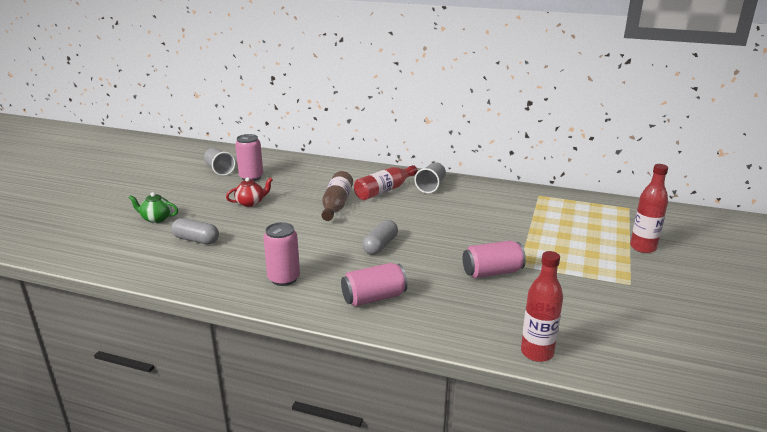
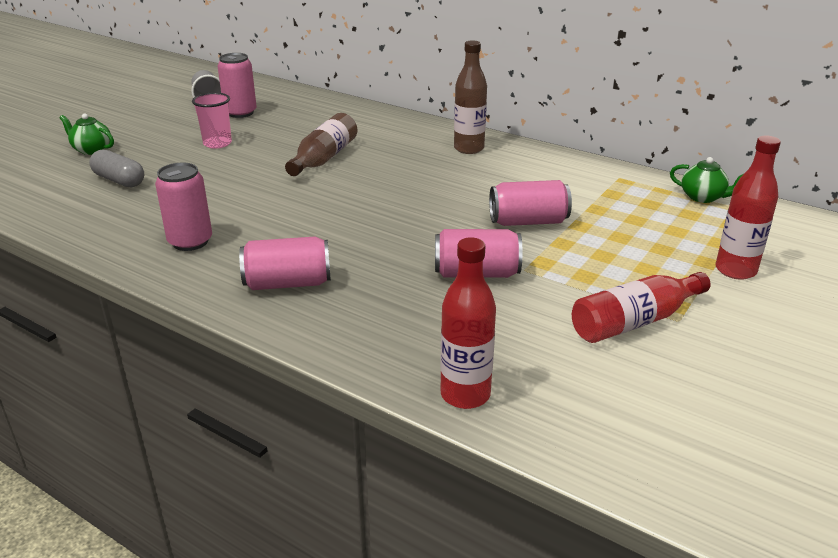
camera: 15 degrees right, 5 degrees up
(251, 203) = (217, 143): red teapot -> pink cup
(380, 246) = (344, 217): grey capsule -> none
(384, 190) = (401, 147): red bottle -> red bottle (635, 322)
(431, 186) = (469, 149): grey cup -> brown bottle
(502, 233) = (528, 221): none -> pink can
(596, 202) = (703, 197): none -> green teapot

